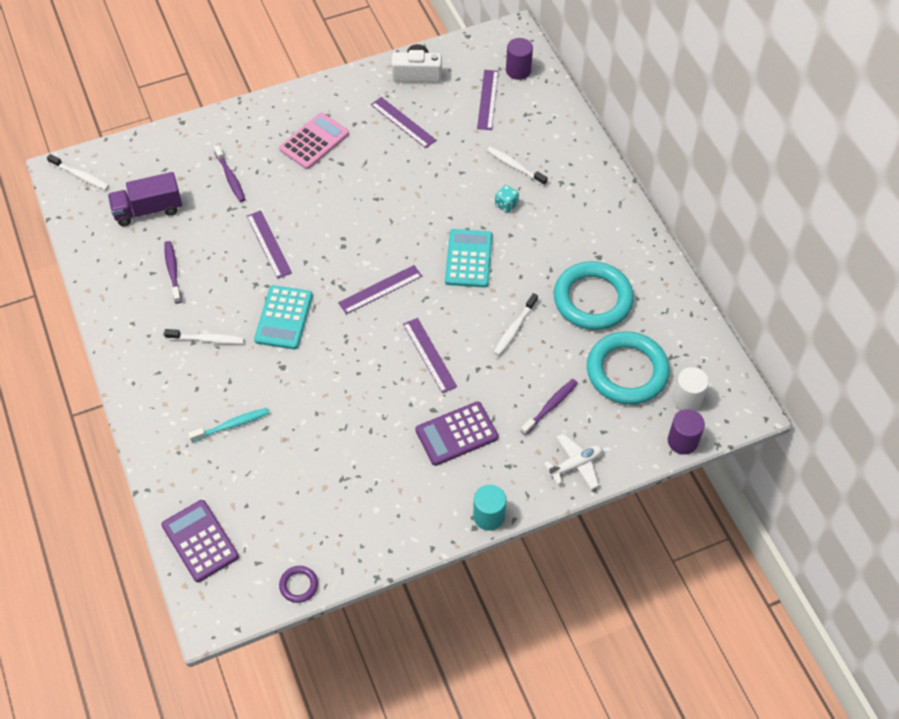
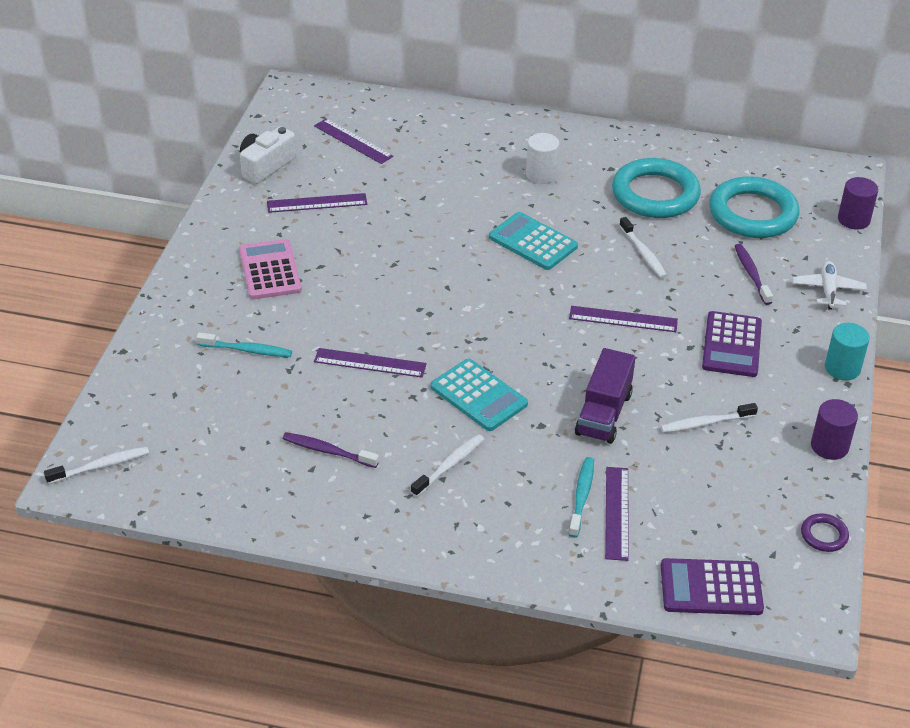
camera: 55 degrees left, 15 degrees down
(148, 210) = (218, 432): purple truck -> purple truck (603, 414)
(230, 178) = (247, 350): purple toothbrush -> turquoise toothbrush
(380, 289) = (511, 314): purple ruler -> purple ruler (617, 513)
(506, 204) = (493, 190): turquoise dice -> none
(515, 166) = (453, 164): white toothbrush -> white toothbrush (705, 423)
(518, 70) = (340, 108): purple cylinder -> purple cylinder (829, 446)
(687, 399) = (812, 196): white cylinder -> white cylinder (541, 175)

